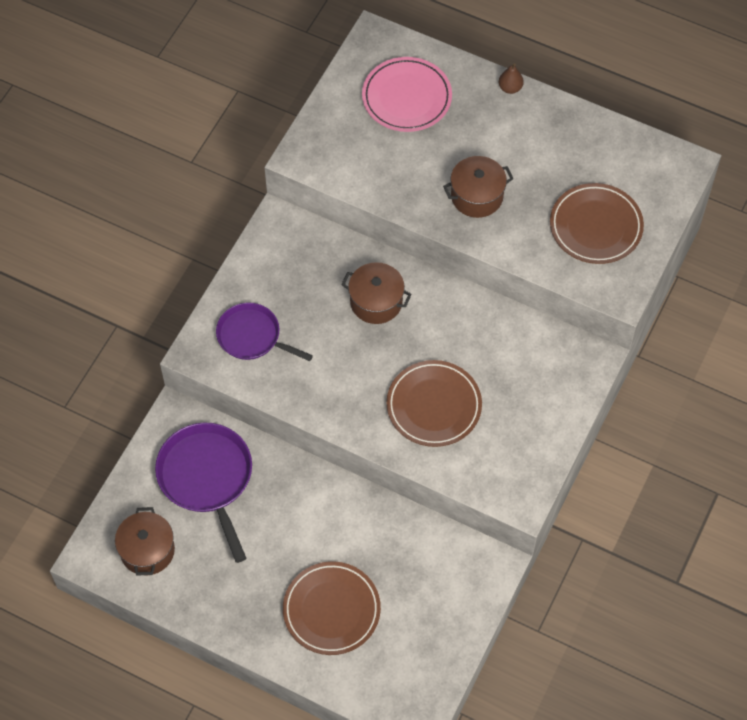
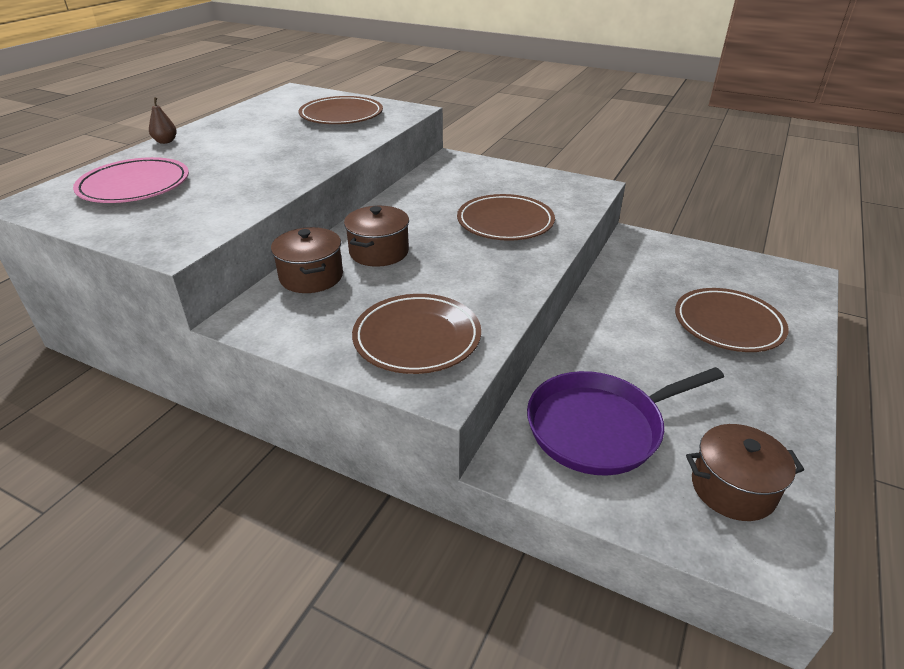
camera: 90 degrees left, 25 degrees down
(252, 336) = (417, 338): purple pan -> brown plate
(477, 196) = (287, 156): brown pot -> brown pot (311, 277)

